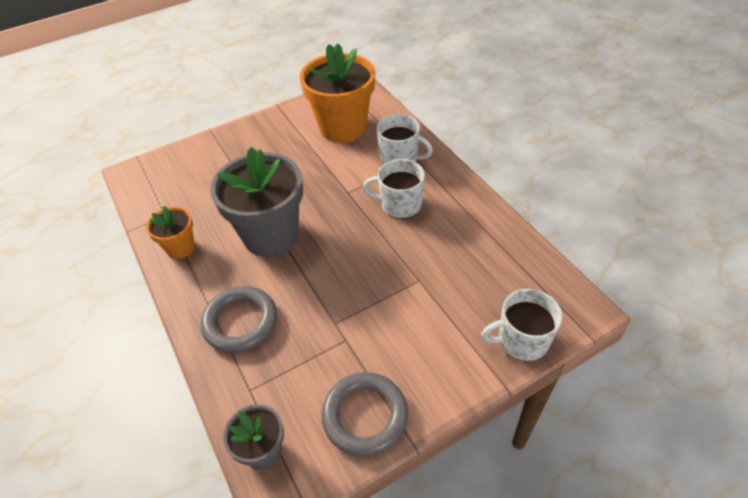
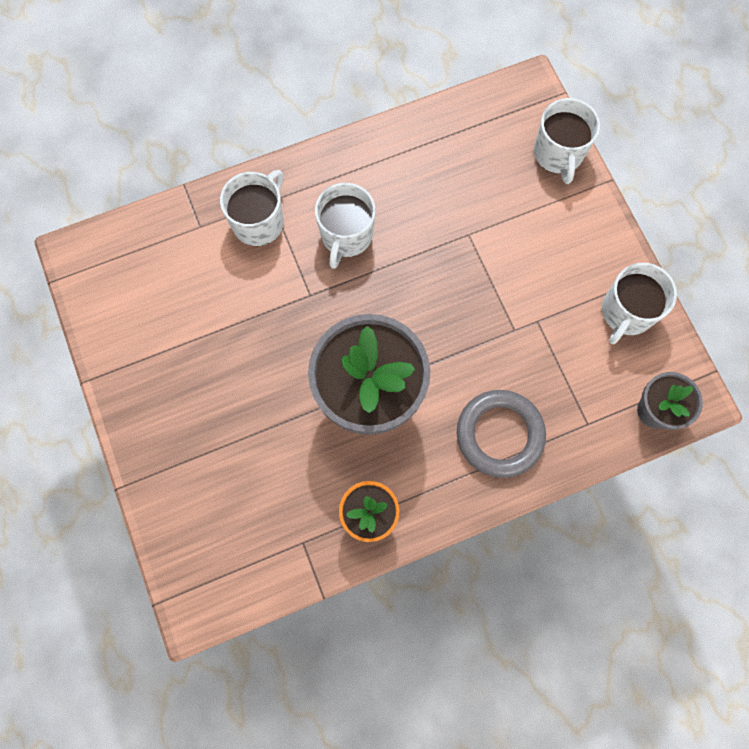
camera: 85 degrees left, 25 degrees up
(343, 127) = (172, 287): orange flower pot -> none
(365, 416) = (626, 312): grey ring -> white mug

